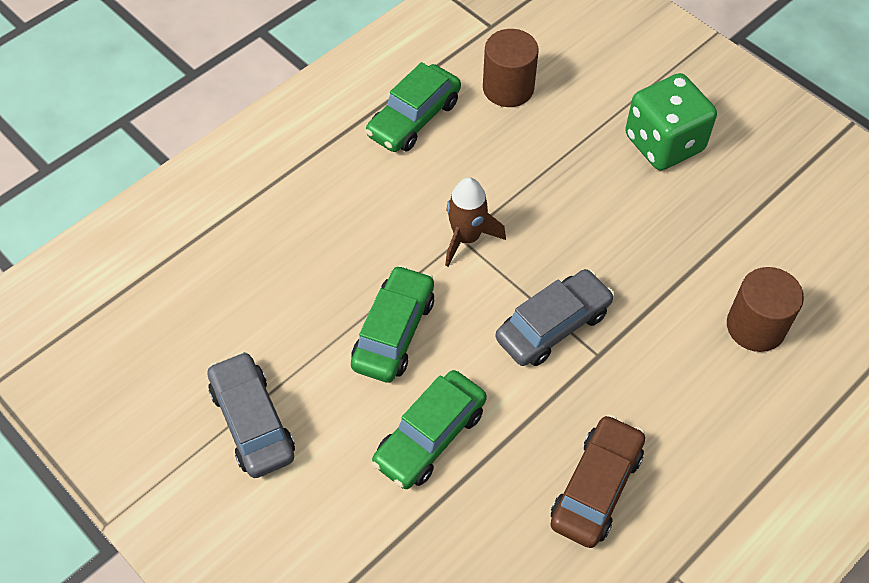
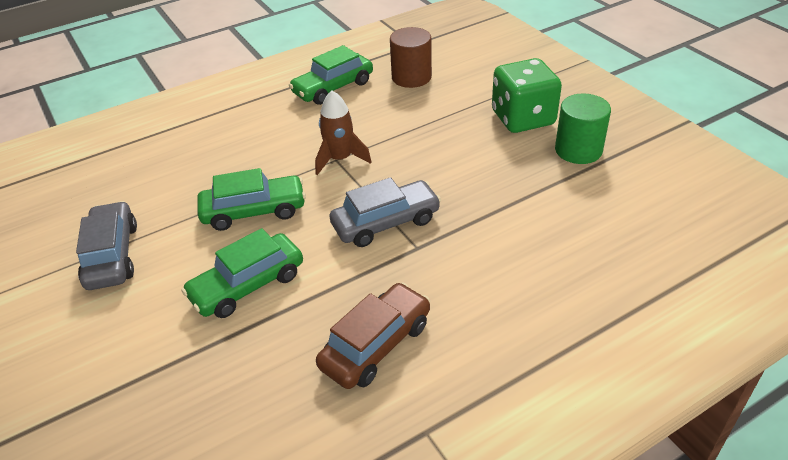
camera: 15 degrees right, 15 degrees down
(394, 332) = (254, 211): green car -> green car turned 45 degrees clockwise
(739, 186) = (578, 150): none -> green cylinder
(755, 326) = (565, 245): brown cylinder -> none

